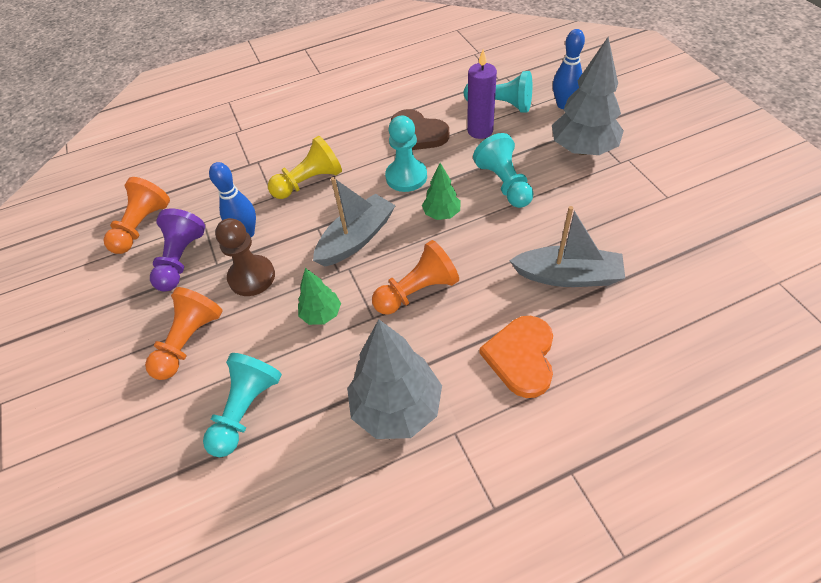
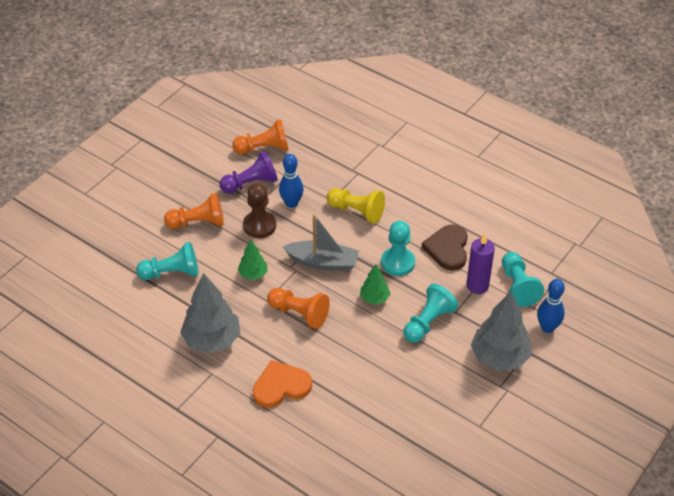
camera: 55 degrees right, 5 degrees down
(567, 276) = (361, 389): grey boat -> none

